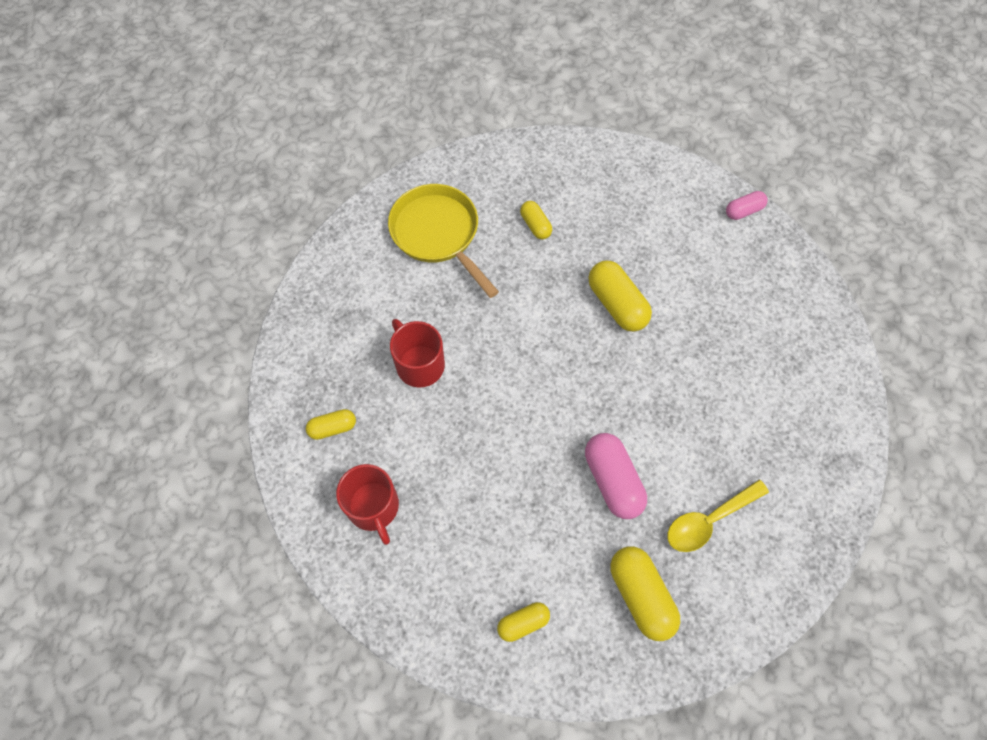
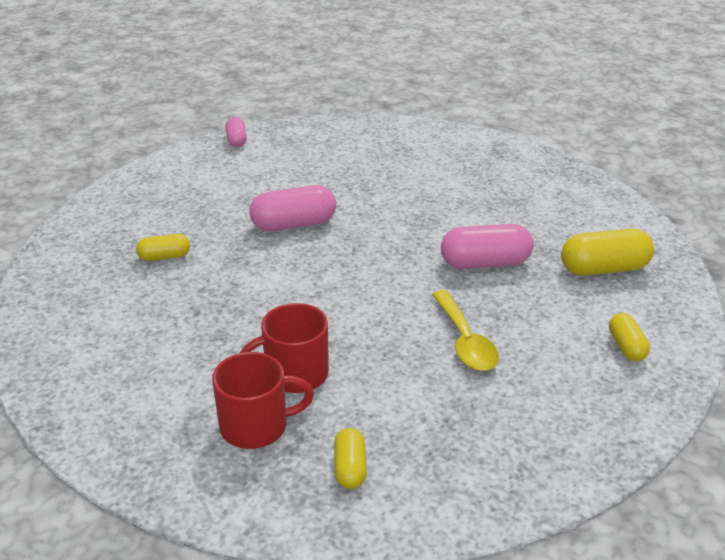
camera: 75 degrees left, 30 degrees down
(373, 507) = (472, 444): red mug -> red mug (256, 426)
(438, 234) = (122, 330): yellow pan -> none
(617, 304) = (293, 224): yellow capsule -> pink capsule
(709, 520) = (537, 219): yellow spoon -> yellow spoon (465, 341)

